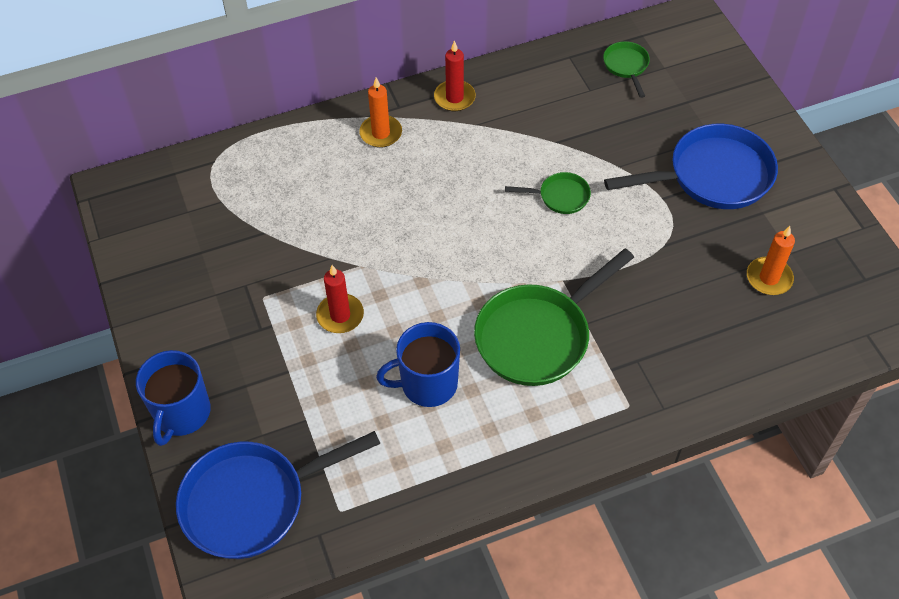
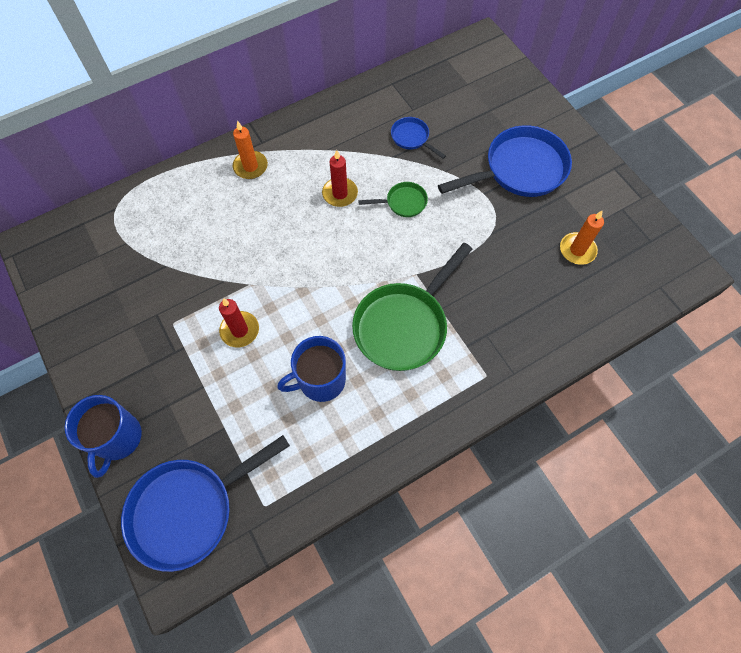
camera: 10 degrees left, 10 degrees up
(454, 98) = (306, 129): red candle -> red candle (340, 194)
(583, 123) = (412, 138): none -> blue pan
(626, 66) = (438, 86): green pan -> none

